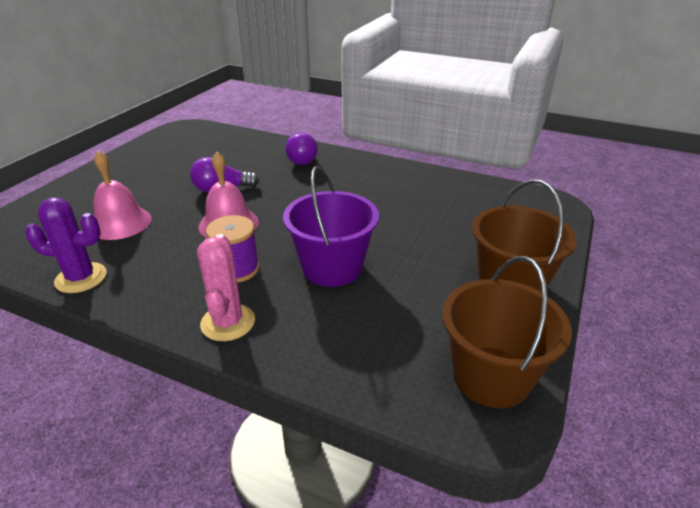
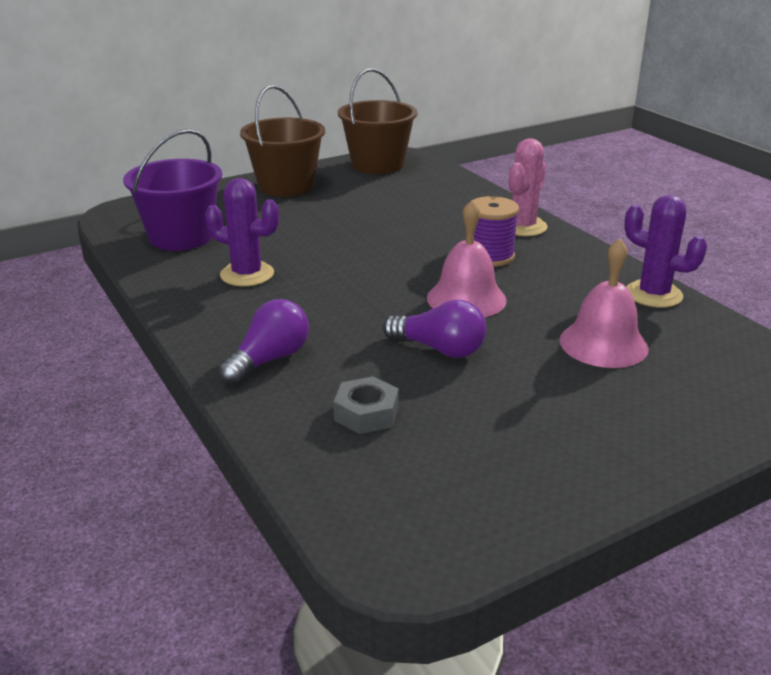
camera: 145 degrees left, 5 degrees down
(233, 154) = (366, 413): none -> grey nut
(332, 267) = (402, 232): purple bucket -> purple bucket (181, 237)
(385, 192) = (247, 274): none -> purple cactus

